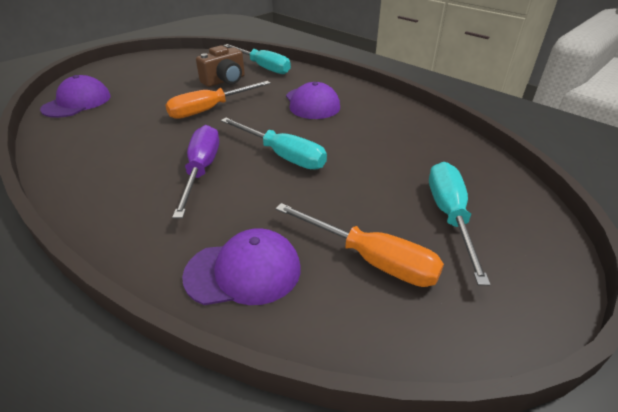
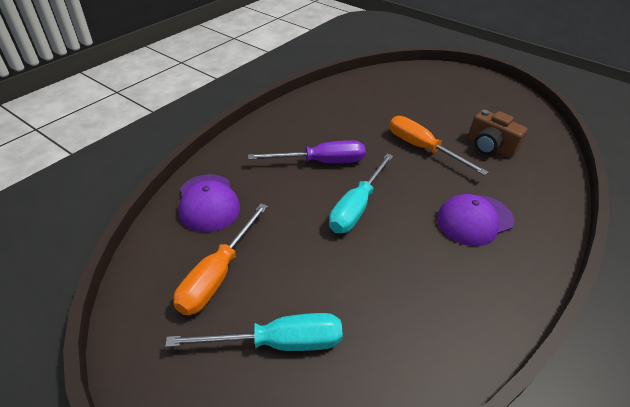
camera: 80 degrees right, 5 degrees up
(77, 102) = (400, 79): purple cap -> none
(263, 67) = (545, 169): turquoise screwdriver -> none

